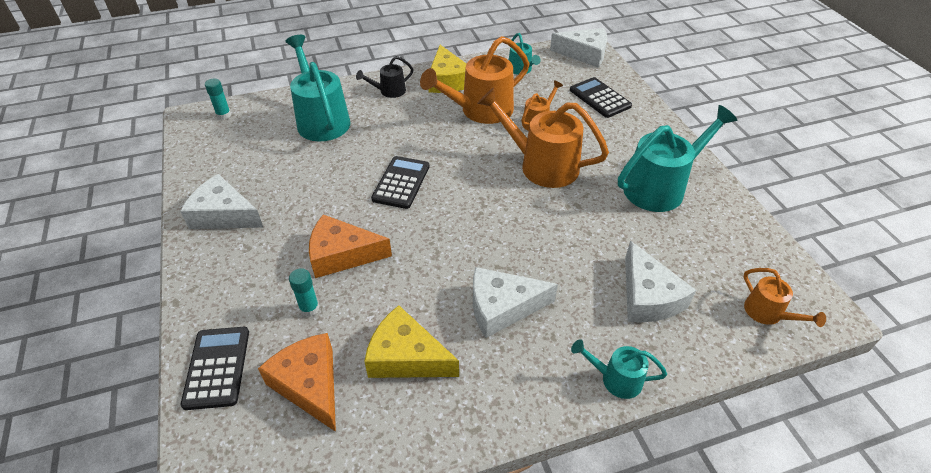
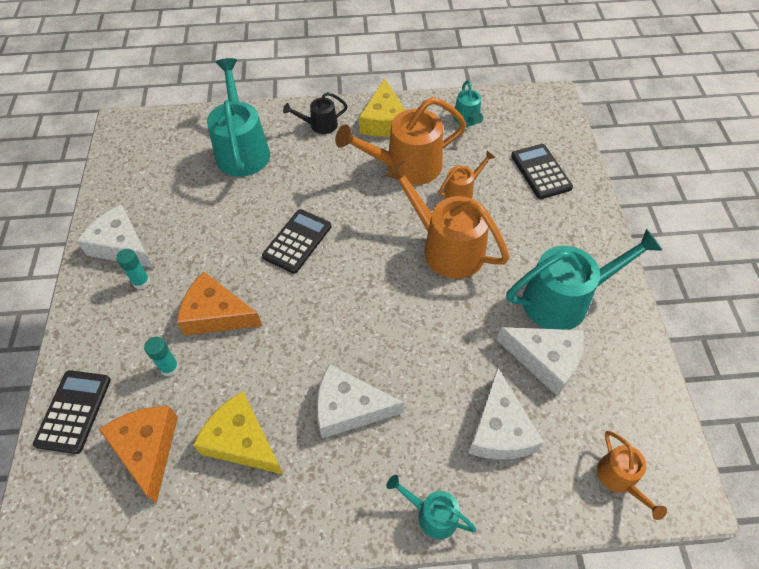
camera: 15 degrees right, 10 degrees up
(224, 115) = (151, 128): turquoise glue stick -> turquoise glue stick (141, 282)
(584, 54) = (545, 109): white cheese -> white cheese (545, 360)

